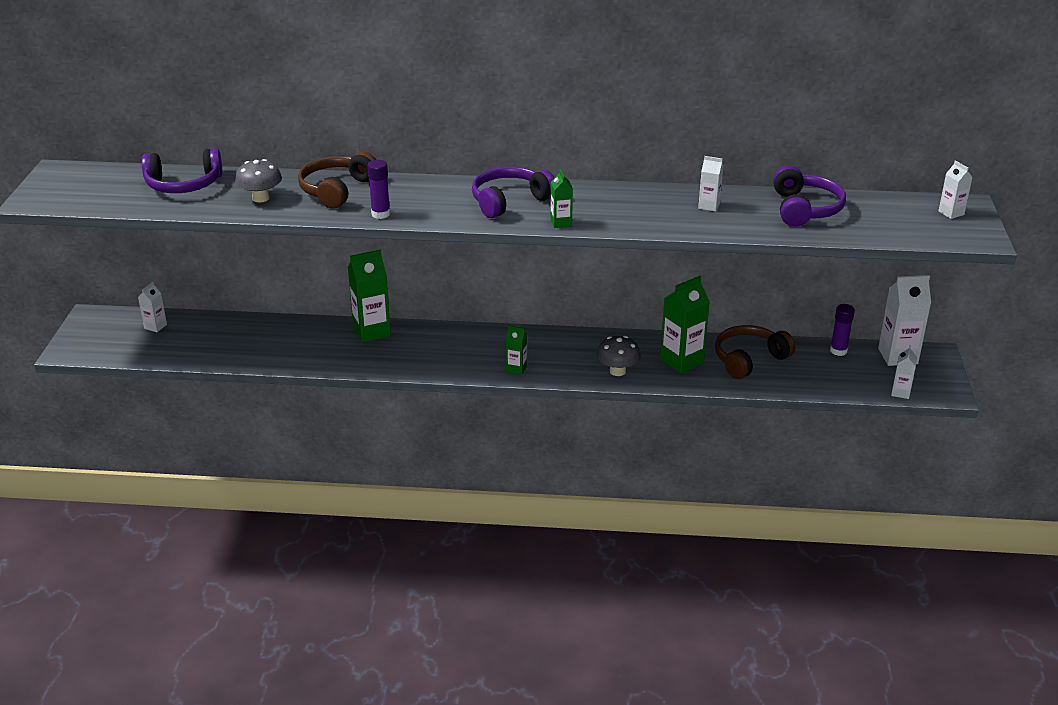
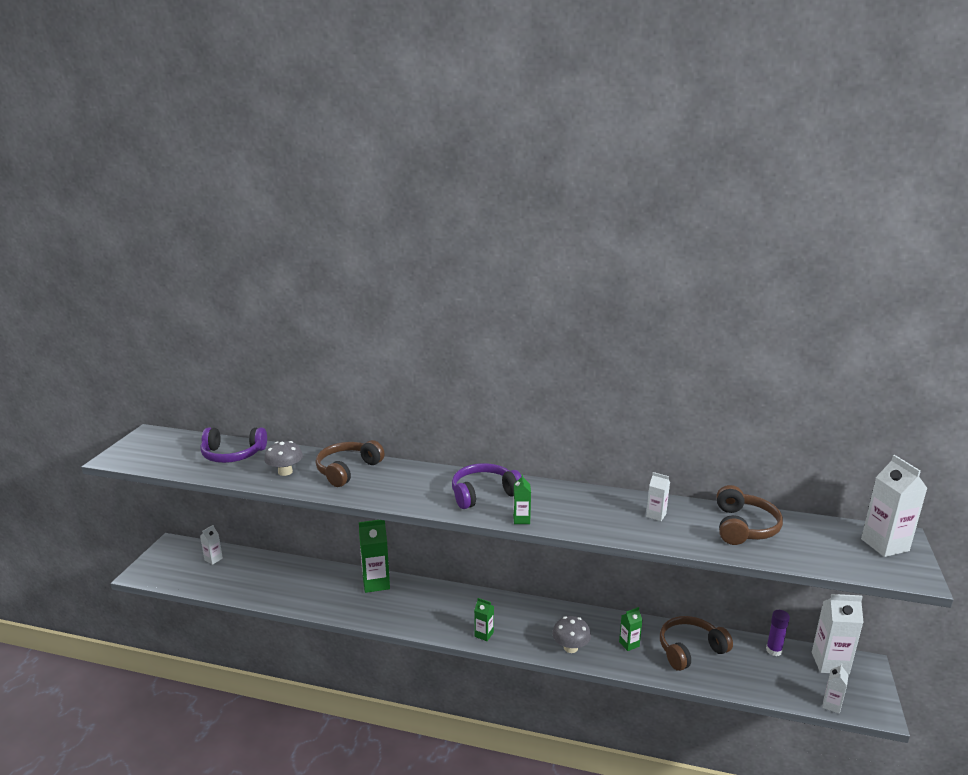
camera: 10 degrees right, 10 degrees down
(380, 214) = (373, 496): purple glue stick -> none
(681, 361) = (629, 644): green carton -> green carton, size x0.53
(804, 209) = (743, 527): purple headphones -> brown headphones
(951, 213) = (884, 545): white carton -> white carton, size x1.88

